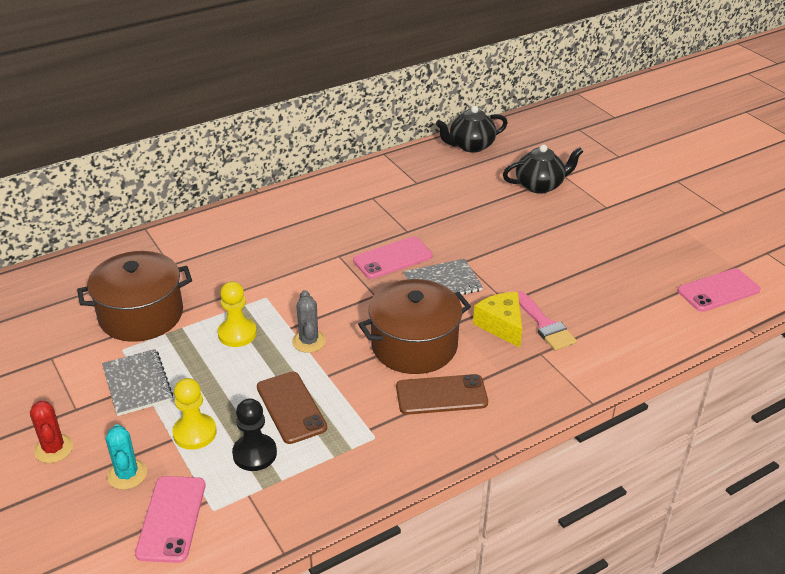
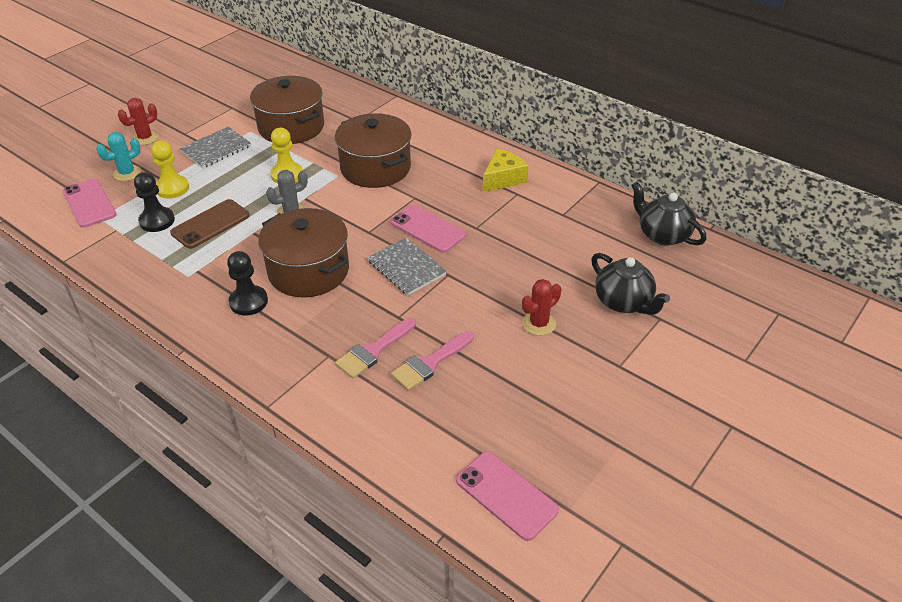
camera: 70 degrees right, 5 degrees up
(171, 519) = (89, 203): pink phone -> pink phone turned 75 degrees clockwise
(271, 269) = (375, 168): none -> brown pot
(441, 395) = (248, 302): brown phone -> black pawn
(501, 325) = (359, 320): yellow cheese -> yellow cheese (503, 179)
(547, 230) = (539, 323): none -> red cactus
(572, 296) = (430, 363): none -> pink brush

